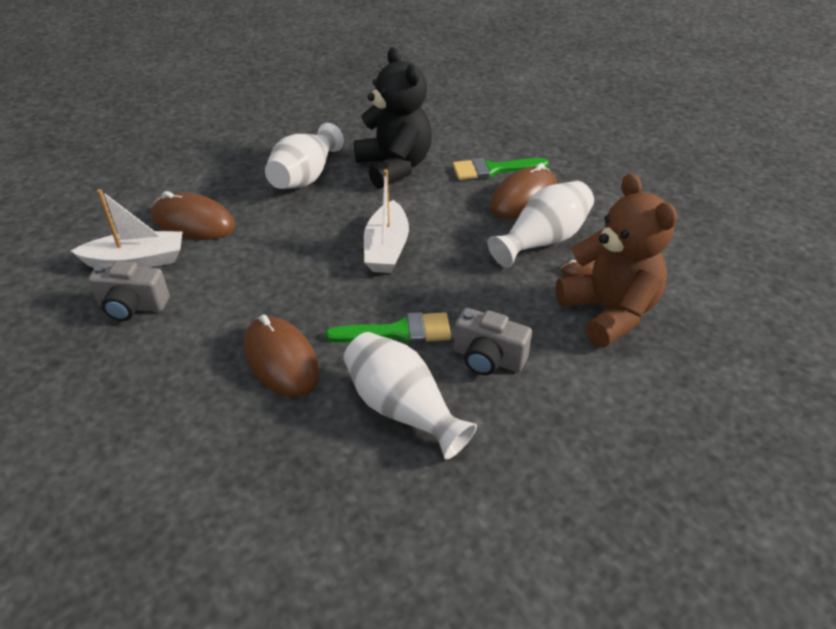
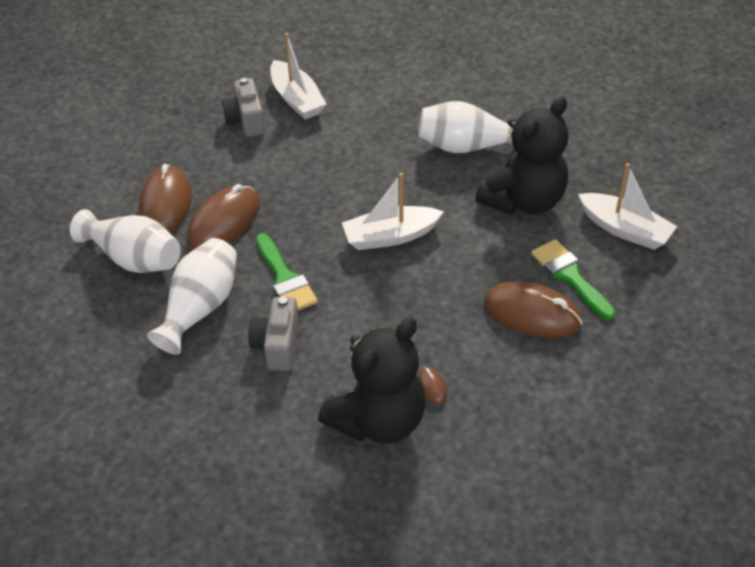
camera: 70 degrees right, 5 degrees up
(193, 222) = (360, 107): brown mouse -> brown mouse (166, 203)
(458, 133) = (624, 229): none -> white boat
(543, 240) = (465, 346): white vase -> white vase (134, 259)
(609, 312) = (378, 420): brown teddy bear -> black teddy bear

